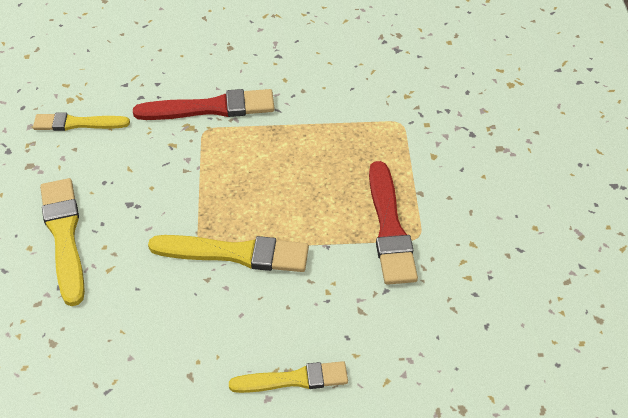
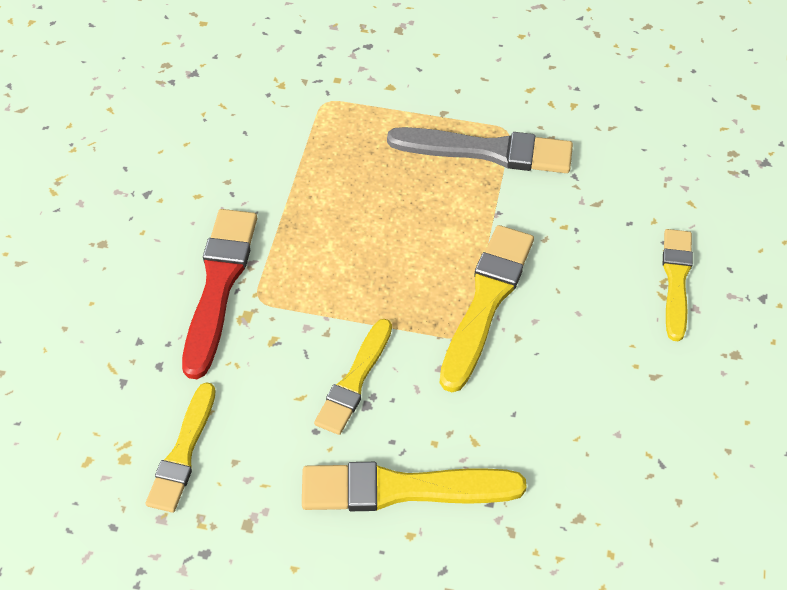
camera: 75 degrees left, 5 degrees up
(148, 193) = (354, 381): none -> yellow brush
(389, 228) = (487, 151): red brush -> grey brush

